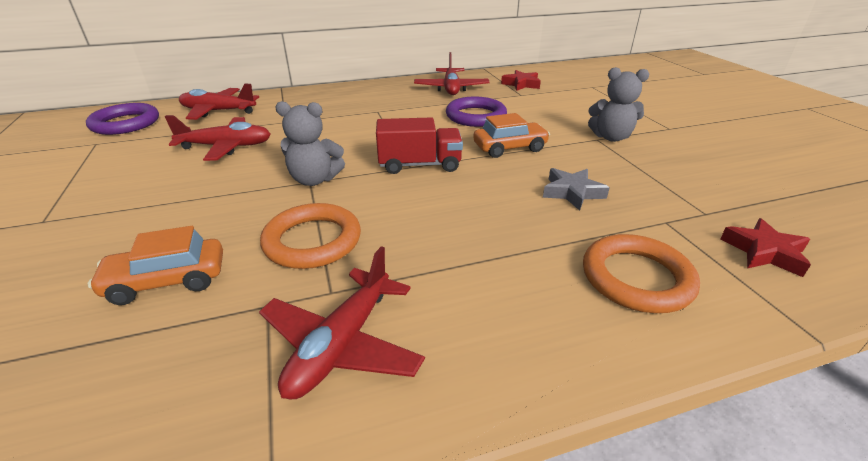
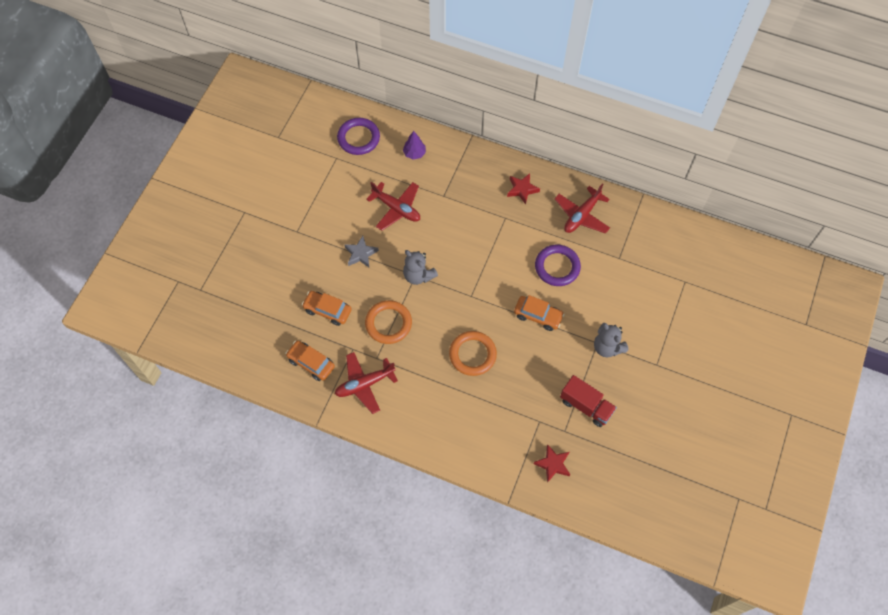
camera: 40 degrees right, 30 degrees up
(170, 385) = (311, 363): none -> orange car
(218, 111) = (414, 153): red plane -> purple tree
(419, 165) = (476, 298): red truck -> red truck (586, 406)
(521, 84) = (638, 242): red star -> red star (522, 189)
(572, 192) = (524, 373): grey star -> grey star (361, 254)
(636, 278) = (485, 434): orange ring -> orange ring (472, 354)

